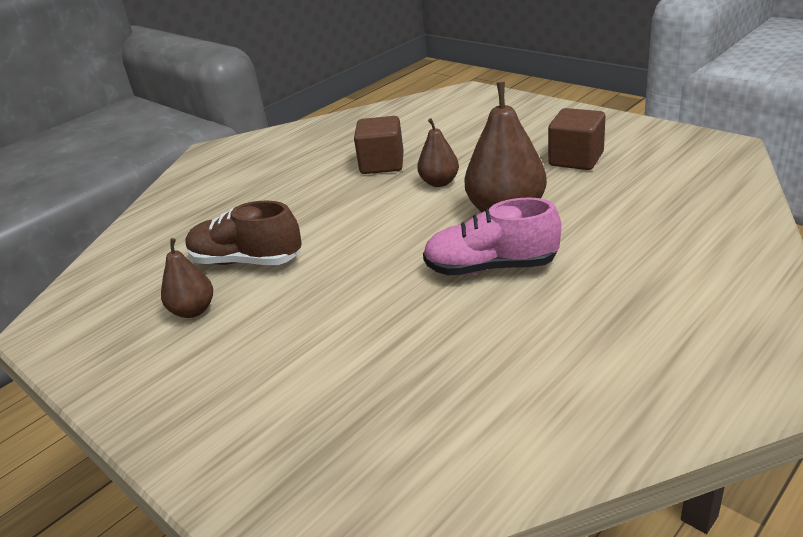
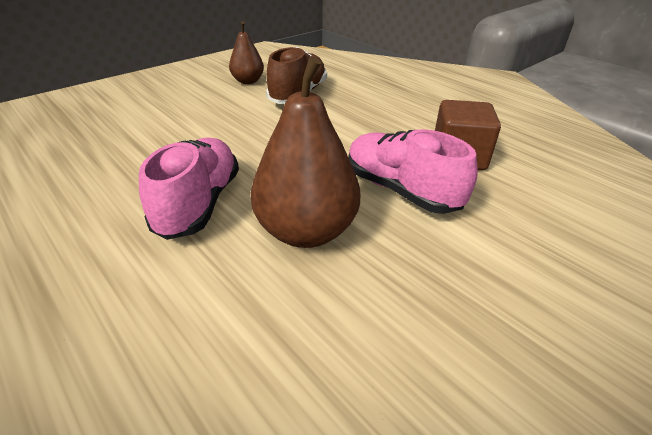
camera: 90 degrees right, 5 degrees up
(439, 182) = (401, 190): brown pear -> pink shoe
(576, 159) = (448, 339): brown cube -> none

